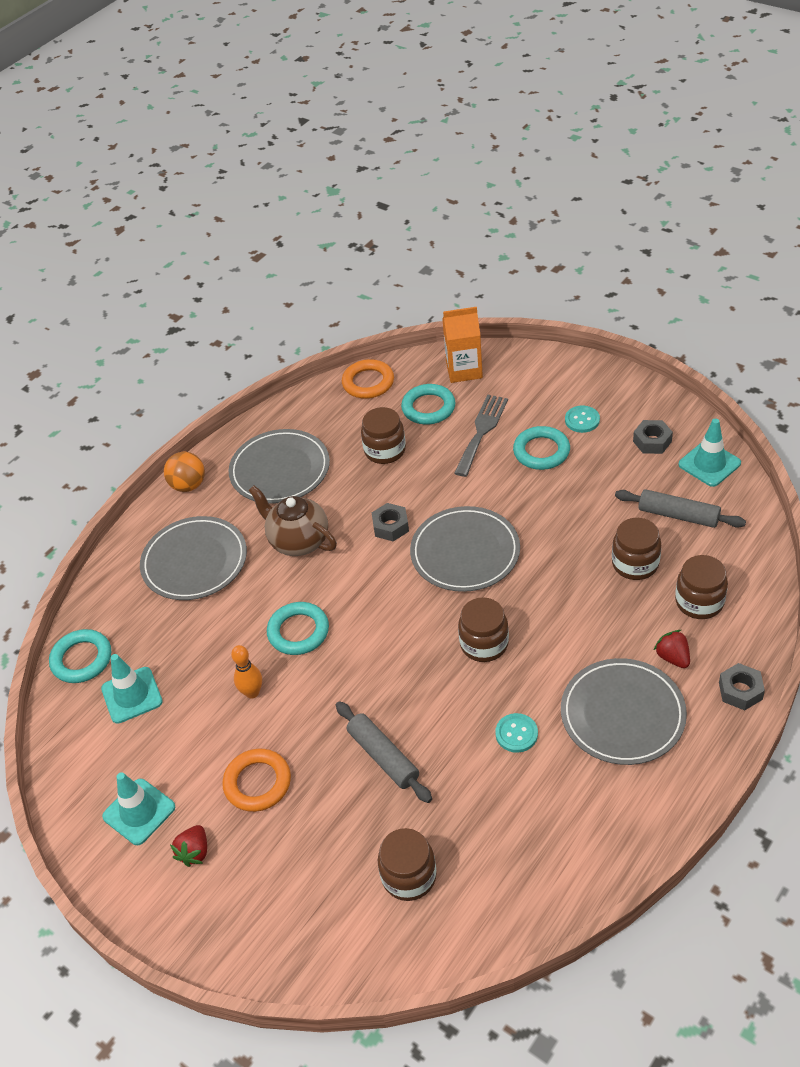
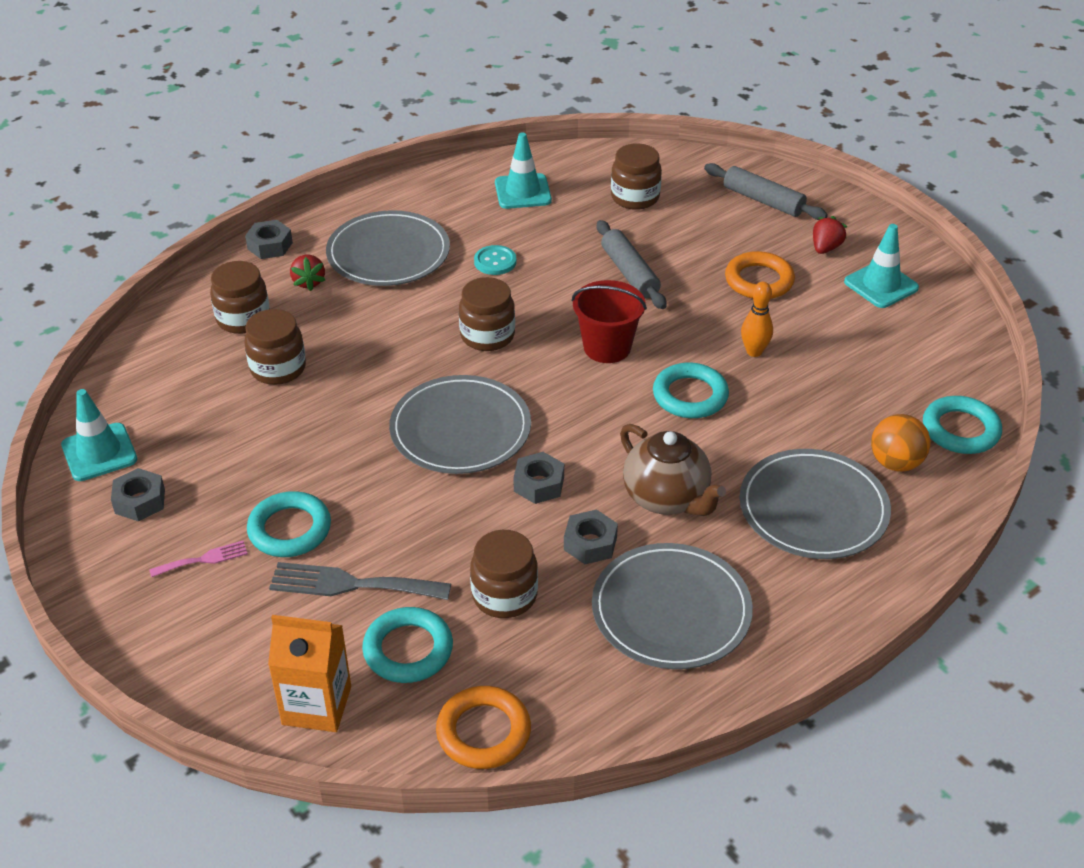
camera: 170 degrees left, 5 degrees down
(132, 695) = (894, 380): turquoise traffic cone -> turquoise traffic cone (523, 192)
(188, 485) = (818, 625): orange ball -> orange ball (895, 463)
(342, 496) = (590, 543): none -> grey nut
(378, 661) = (607, 347): none -> red bucket
(482, 431) = (351, 584): grey fork -> grey fork turned 60 degrees clockwise
(582, 420) = (203, 559): turquoise button -> pink fork
(678, 515) = (189, 404): grey rolling pin -> grey rolling pin (763, 200)

